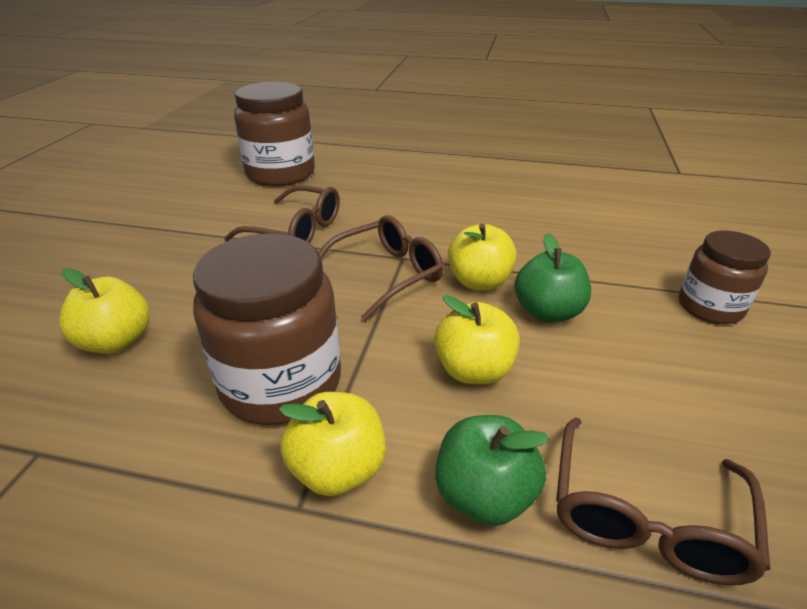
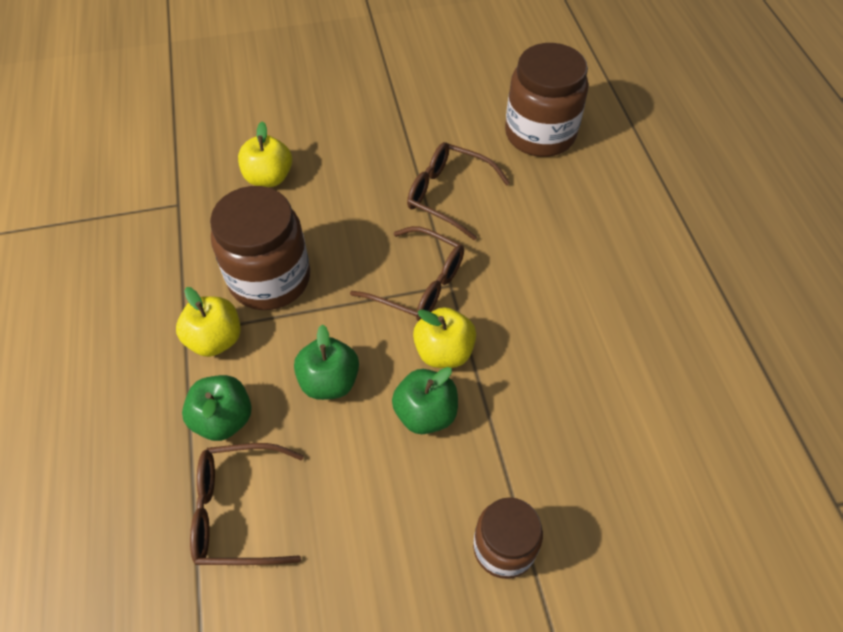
camera: 65 degrees right, 20 degrees up
(295, 230) = (449, 195): brown glasses -> brown glasses turned 120 degrees clockwise
(474, 370) = (329, 381): yellow apple -> green apple

